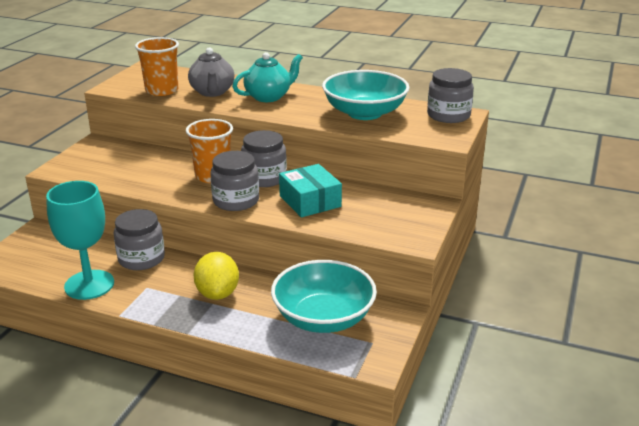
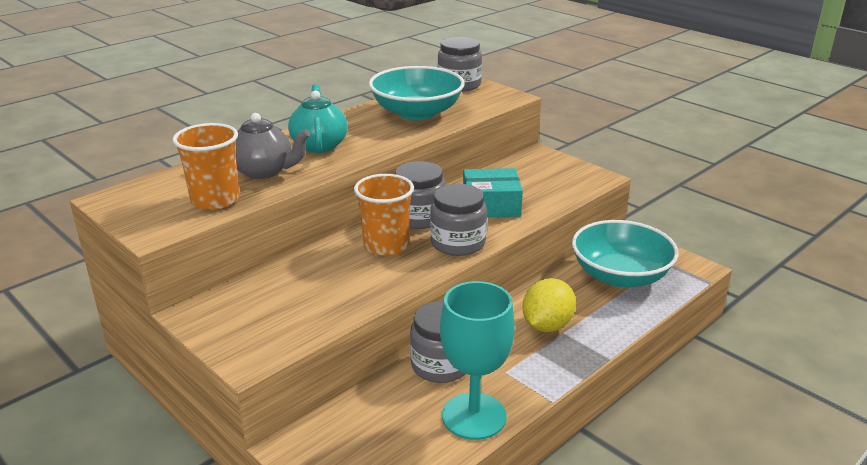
camera: 65 degrees left, 0 degrees up
(217, 293) = (547, 325): yellow lemon -> yellow lemon turned 75 degrees counterclockwise

